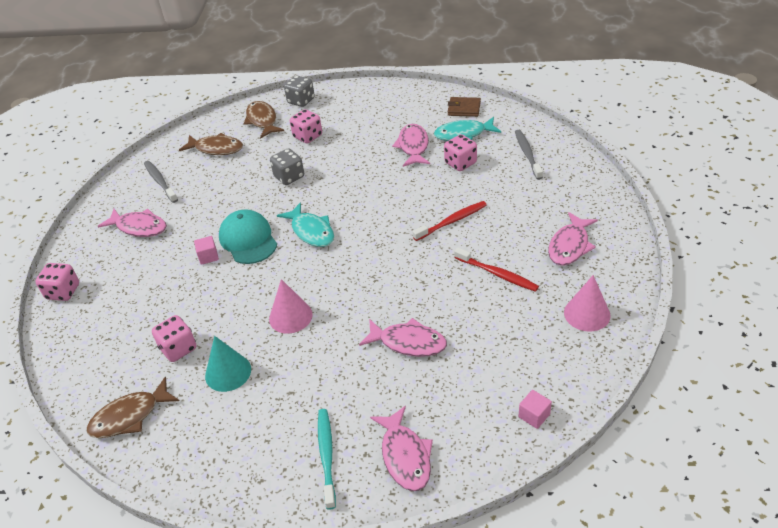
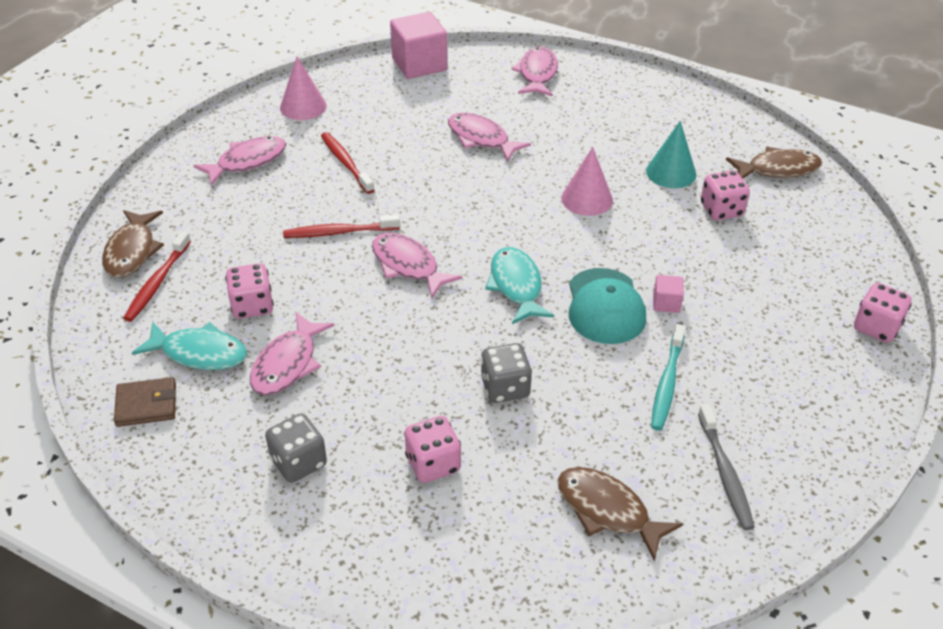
camera: 160 degrees left, 0 degrees up
(139, 227) = (766, 391): pink fish -> pink fish (408, 266)
(262, 120) = (495, 549): brown fish -> brown fish (132, 251)
(301, 101) = (395, 573): grey dice -> grey dice (298, 462)
(327, 455) = (600, 92): turquoise toothbrush -> turquoise toothbrush (667, 383)
(464, 109) = (146, 405): brown wallet -> brown wallet turned 45 degrees counterclockwise
(527, 154) = (157, 282): grey toothbrush -> red toothbrush
(534, 415) = (419, 64): pink cube -> pink cube, size x2.16

